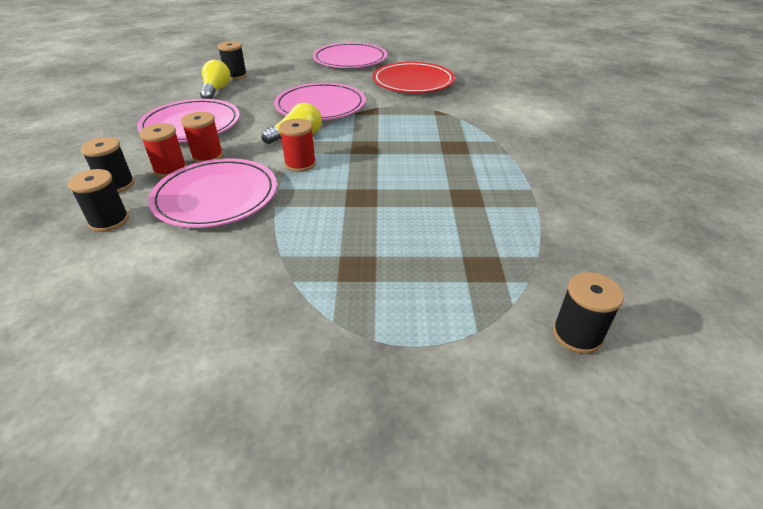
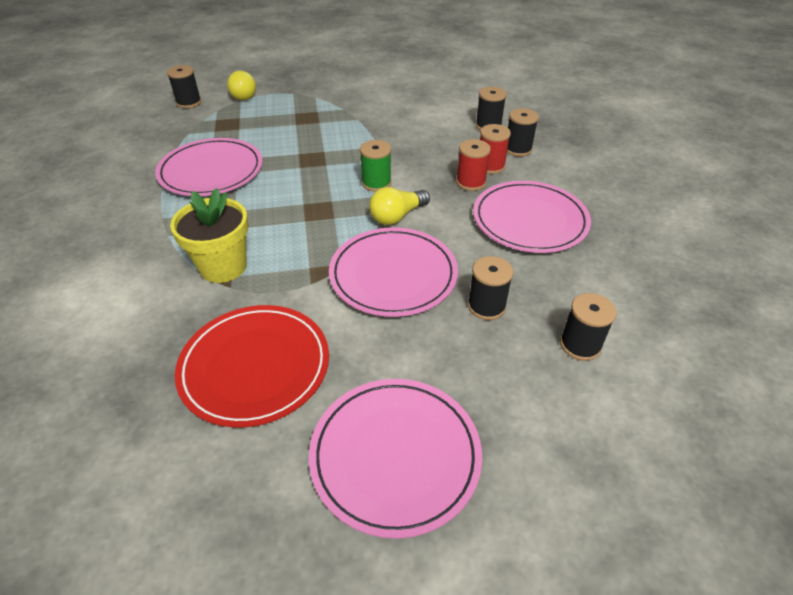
camera: 170 degrees right, 5 degrees up
(216, 90) = (569, 294): yellow light bulb -> yellow light bulb (245, 95)
(216, 197) = (429, 148): pink plate -> pink plate (211, 171)
(271, 90) = (486, 306): none -> black spool
(300, 164) = (376, 183): red spool -> green spool
(442, 119) = (223, 267): none -> yellow flower pot

